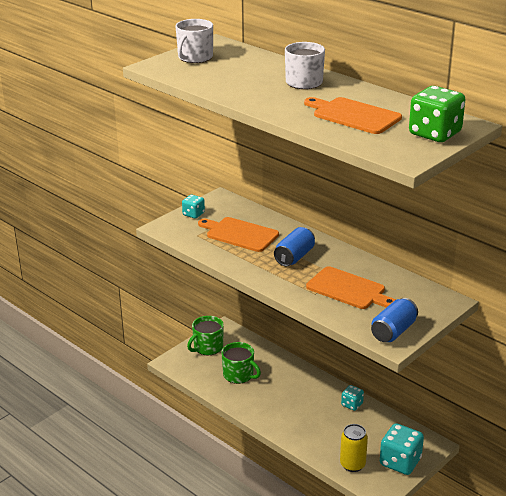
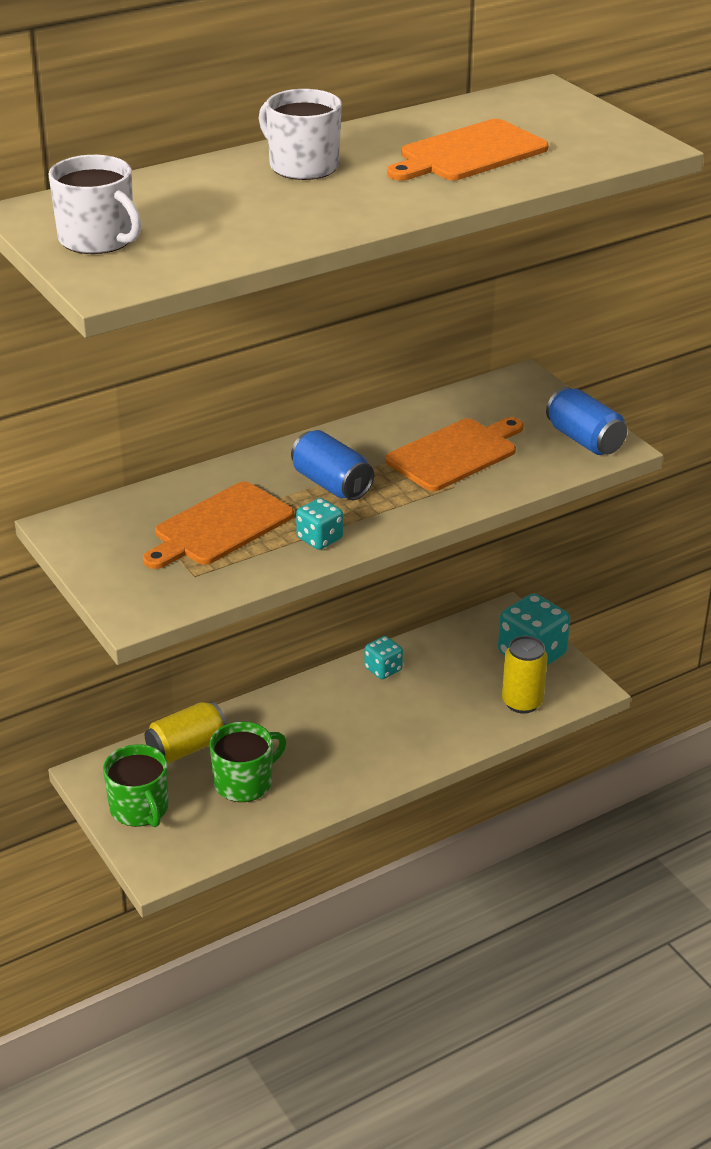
camera: 75 degrees left, 5 degrees up
(193, 214) = (108, 568): turquoise dice -> turquoise dice (319, 539)
(255, 351) = (186, 748): none -> yellow can
(435, 134) = (566, 115): green dice -> none

